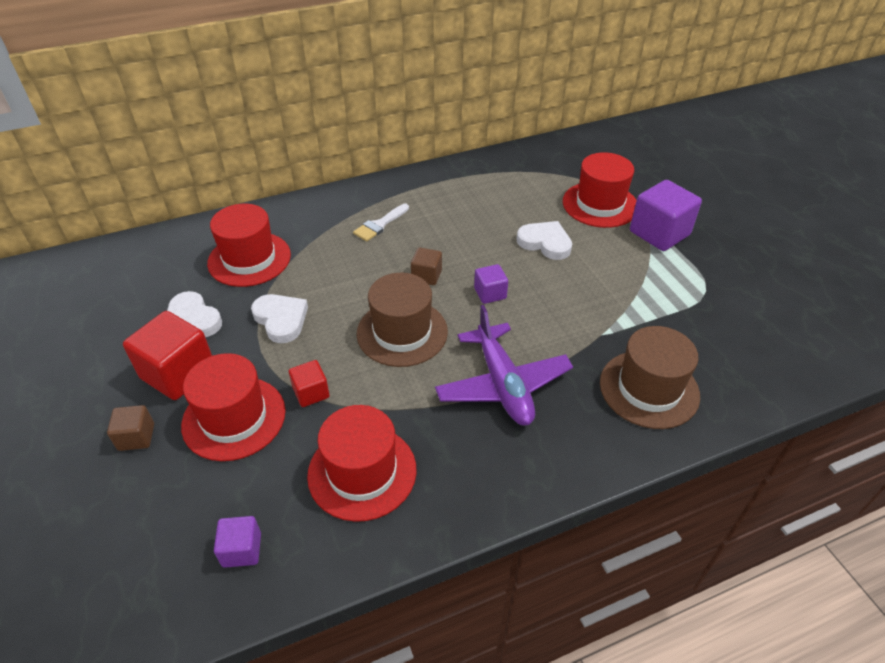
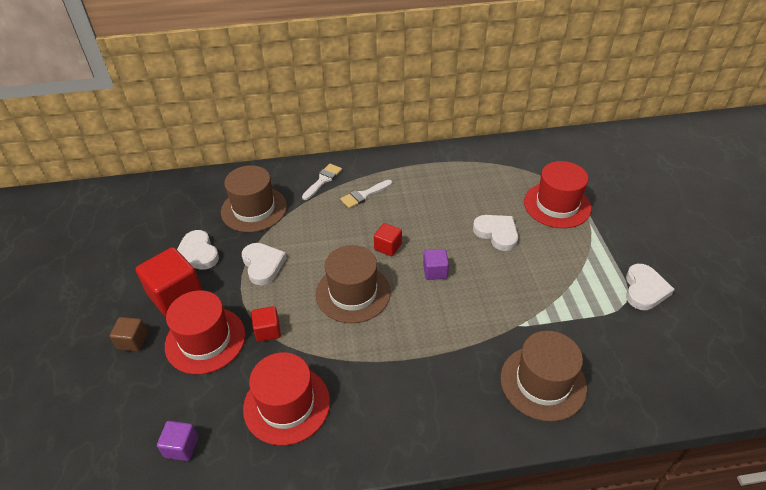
camera: 15 degrees right, 0 degrees up
(249, 259) = (254, 209): red hat -> brown hat
(325, 215) = (323, 180): none -> white brush
(426, 276) = (388, 247): brown cube -> red cube
(502, 384) = (420, 354): purple plane -> none
(659, 233) = (601, 240): purple cube -> none
(720, 275) = (644, 290): none -> white heart

